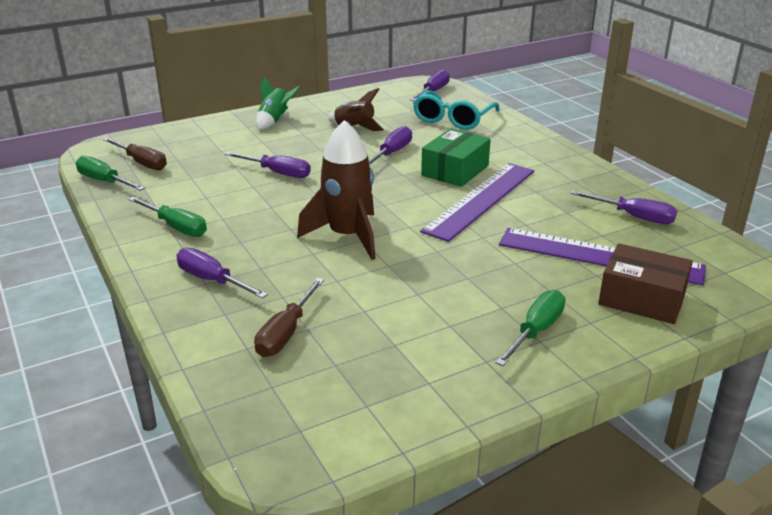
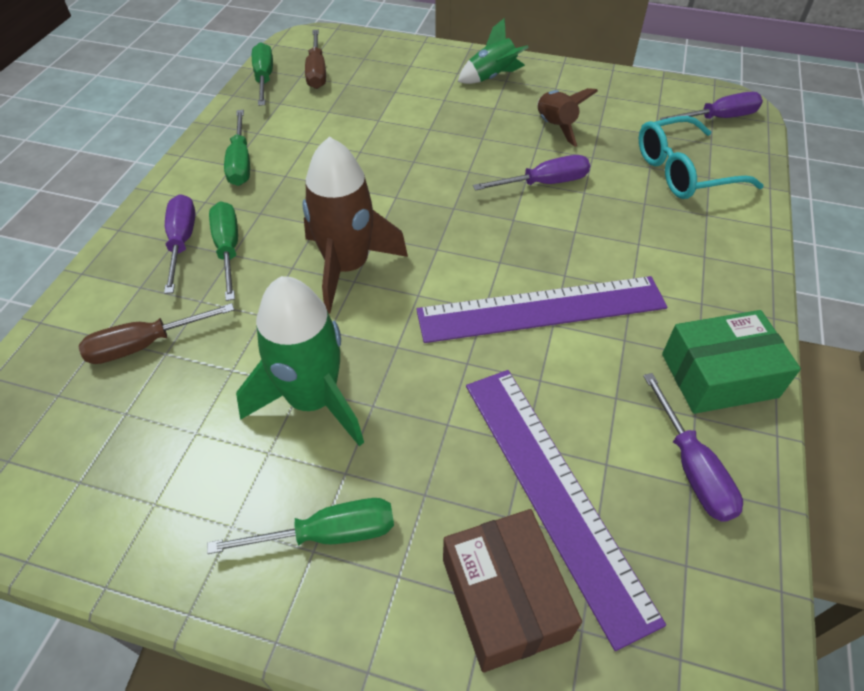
camera: 45 degrees right, 20 degrees up
(253, 267) = (228, 249): none -> green screwdriver
(278, 173) = (402, 147): purple screwdriver -> none
(434, 294) = (313, 400): none -> green rocket
(455, 170) = (575, 249): green box -> green box (719, 375)

